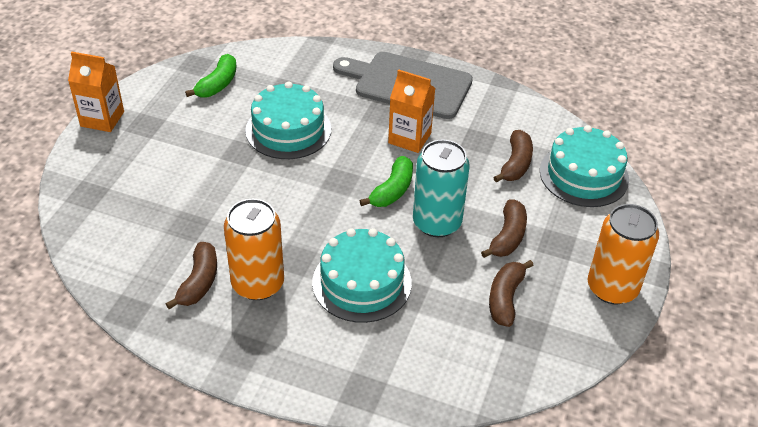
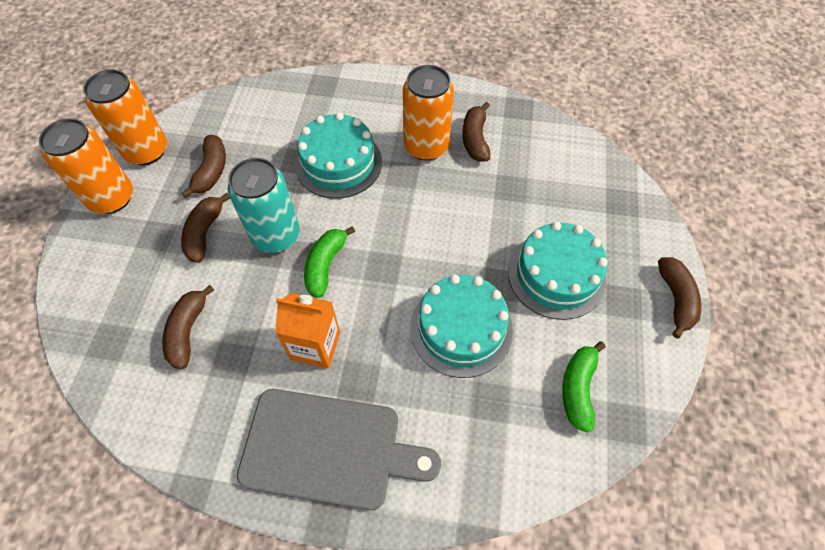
camera: 170 degrees right, 15 degrees up
(102, 119) = (675, 299): orange carton -> brown banana
(584, 175) = (109, 331): turquoise cake -> turquoise cake (556, 275)
(585, 336) = (146, 151): none -> orange can

